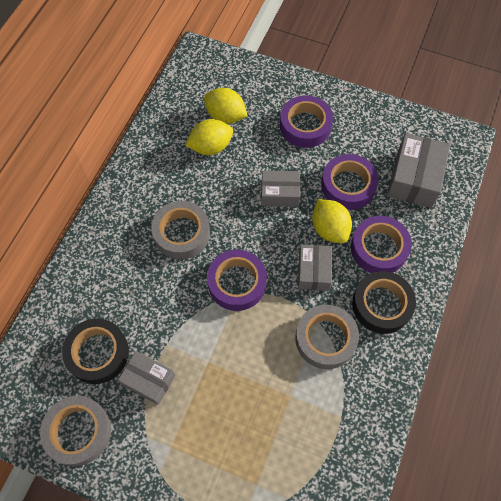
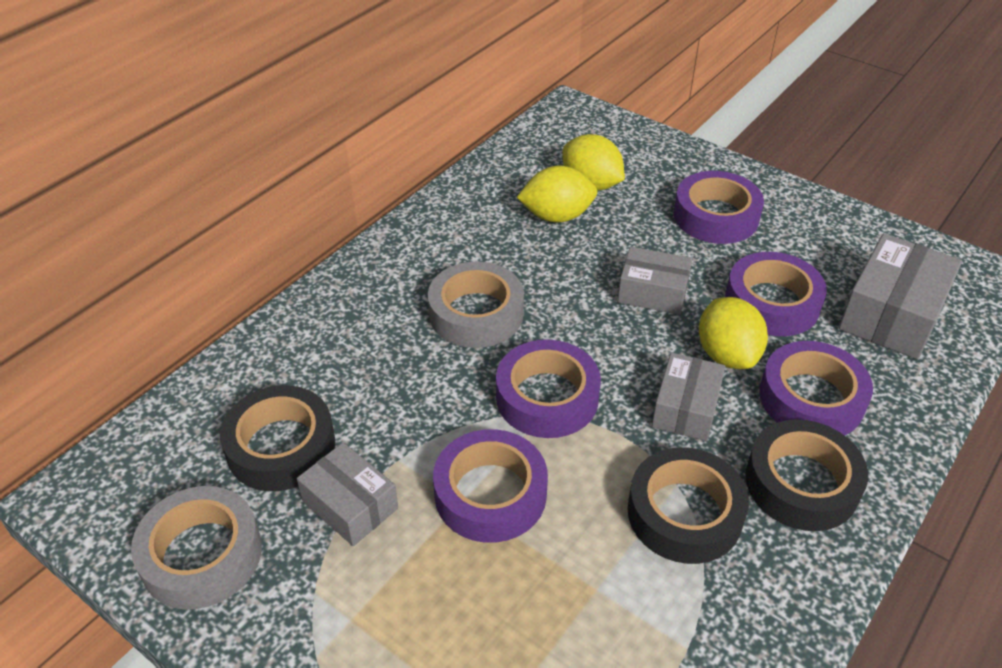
camera: 15 degrees right, 20 degrees down
(222, 353) = (490, 494): none -> purple tape
(325, 339) = (684, 513): grey tape -> black tape

